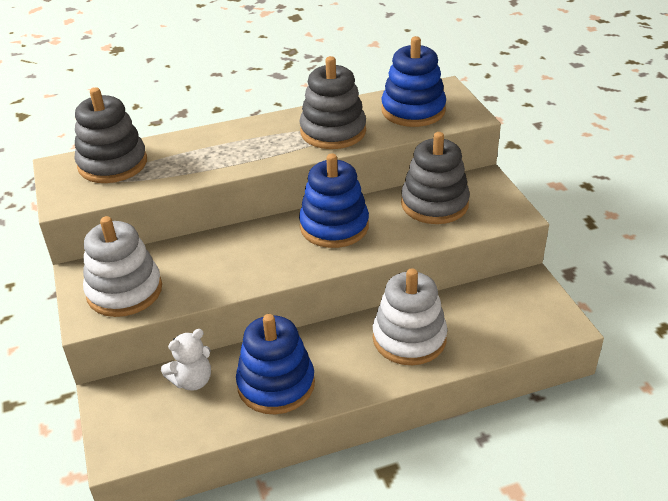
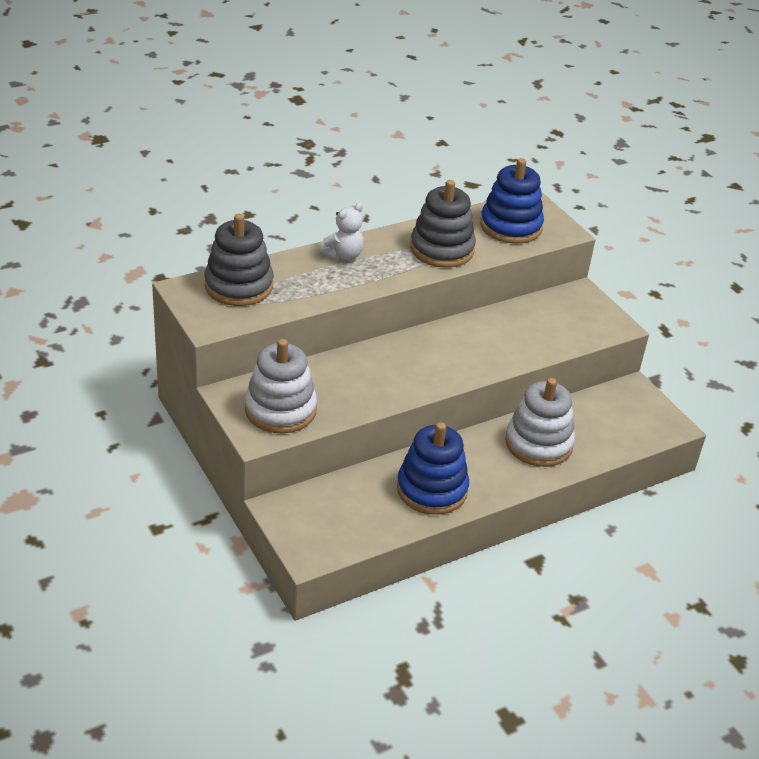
camera: 15 degrees left, 0 degrees up
(192, 381) = (353, 490): white teddy bear -> white teddy bear (343, 255)
(334, 226) = (455, 342): blue stacking toy -> none
(434, 204) = (542, 318): grey stacking toy -> none

